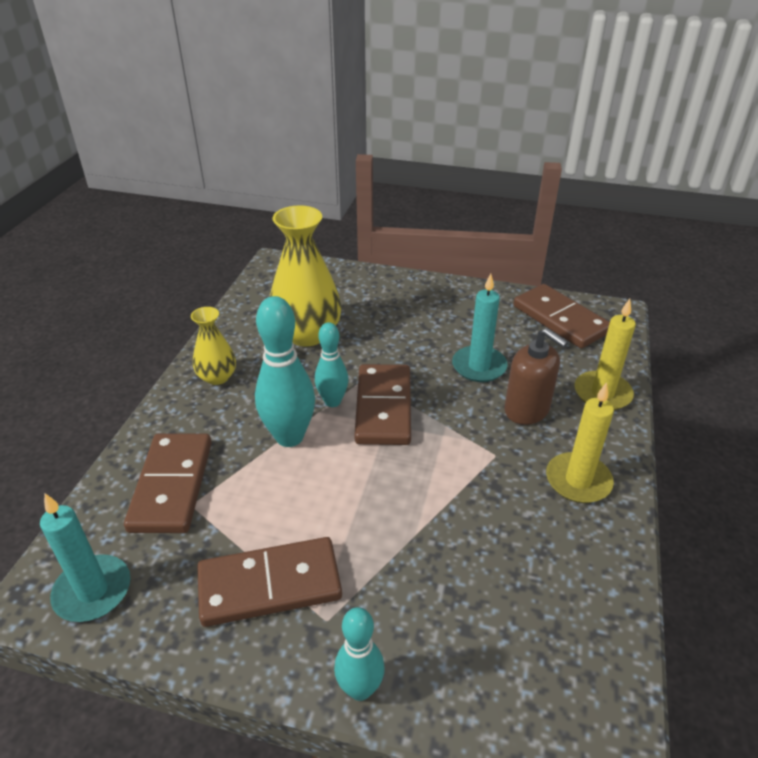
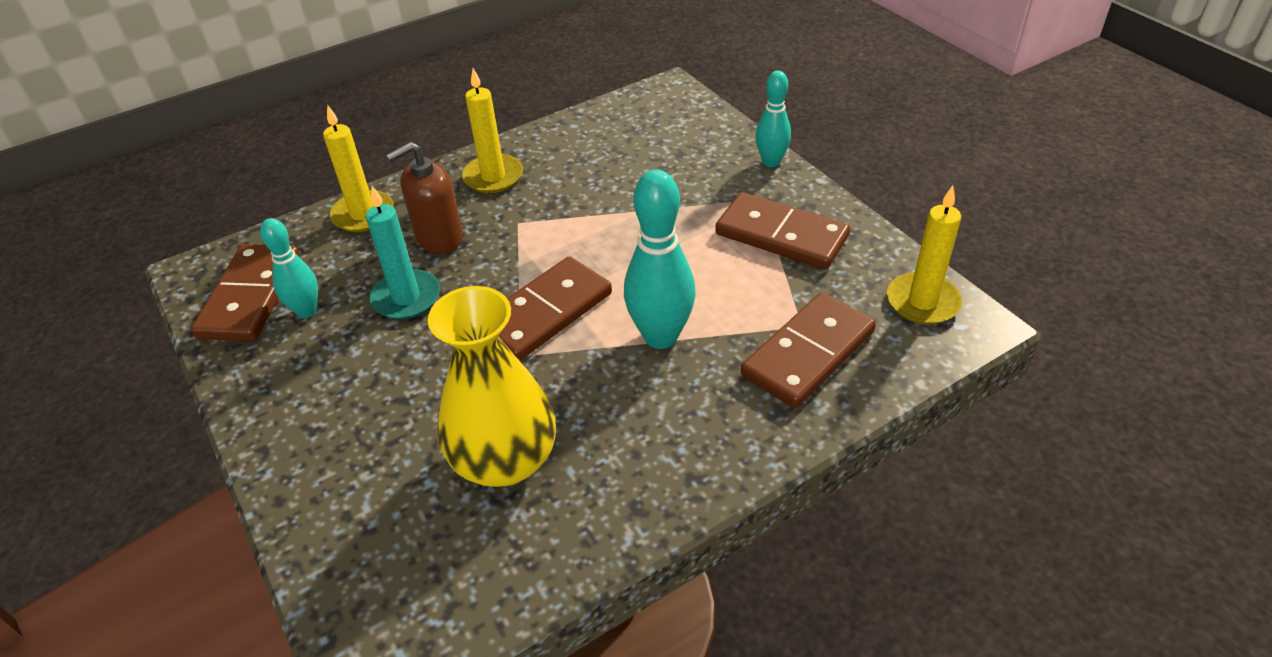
camera: 135 degrees left, 5 degrees up
(93, 591) = (922, 302): turquoise candle -> yellow candle
(217, 377) = (668, 462): yellow vase -> none
(332, 401) = (582, 348): turquoise bowling pin -> turquoise bowling pin (306, 311)
(527, 410) = (439, 237): brown soap dispenser -> brown soap dispenser turned 120 degrees counterclockwise

